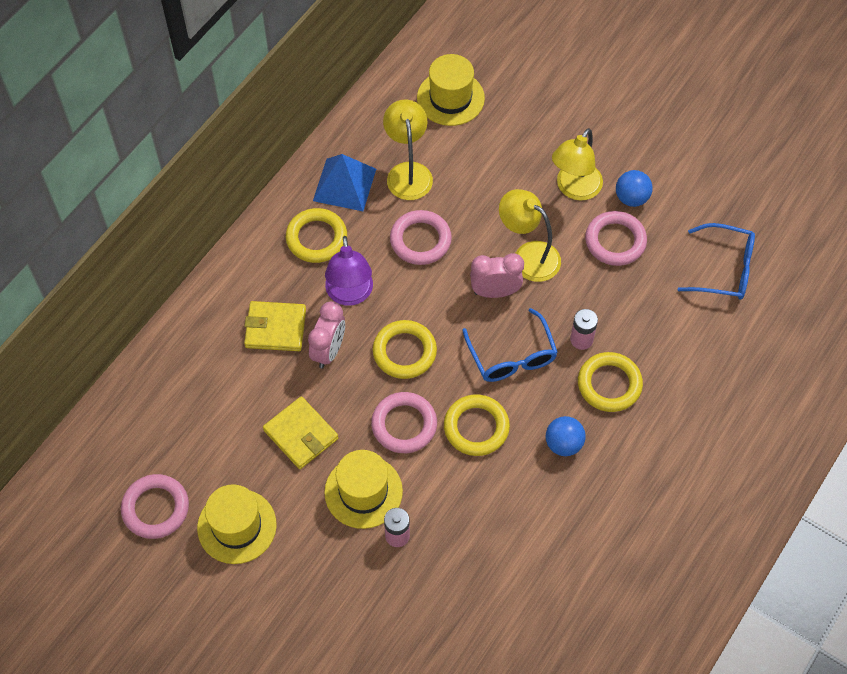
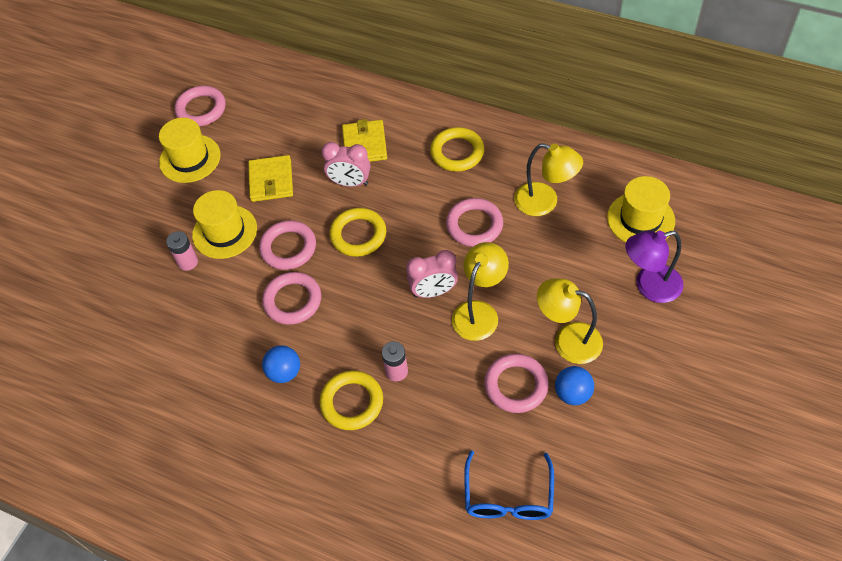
camera: 85 degrees right, 5 degrees down
(301, 434) = (271, 181): yellow wallet -> yellow wallet turned 45 degrees counterclockwise
(344, 184) = (517, 160): blue pyramid -> none
(350, 295) = (407, 186): purple lamp -> purple lamp (649, 286)
(408, 172) = (545, 202): yellow lamp -> yellow lamp turned 45 degrees clockwise
(476, 427) = (292, 301): yellow ring -> pink ring
(495, 292) = (433, 292): pink clock -> pink clock turned 90 degrees clockwise
(512, 356) = (368, 316): blue glasses -> none

